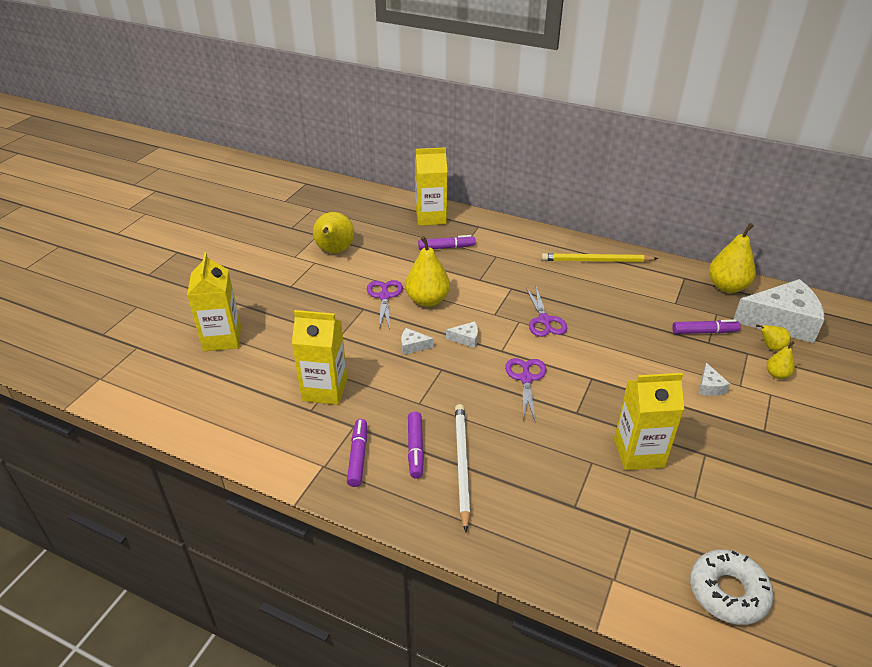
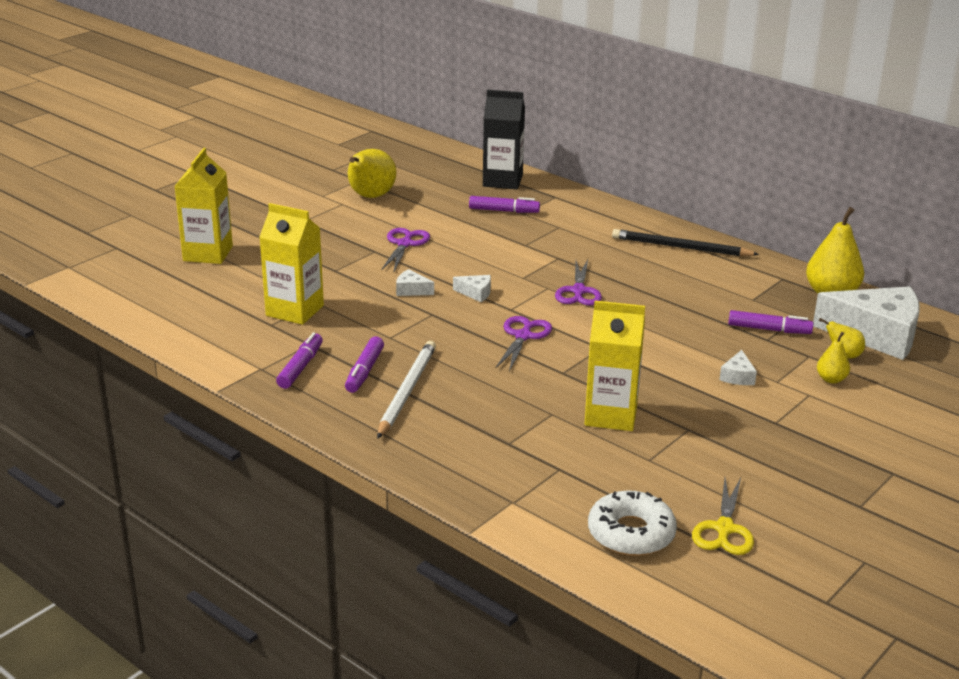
camera: 15 degrees right, 10 degrees down
(427, 300) = (452, 254): yellow pear -> none
(431, 217) = (502, 181): yellow carton -> black carton
(596, 261) = (680, 247): yellow pencil -> black pencil
(795, 565) = (724, 529): none -> yellow scissors

